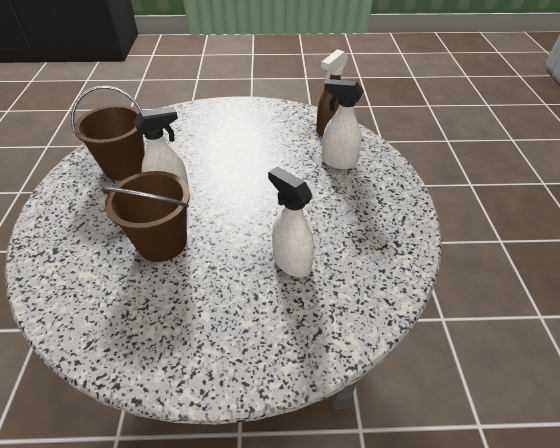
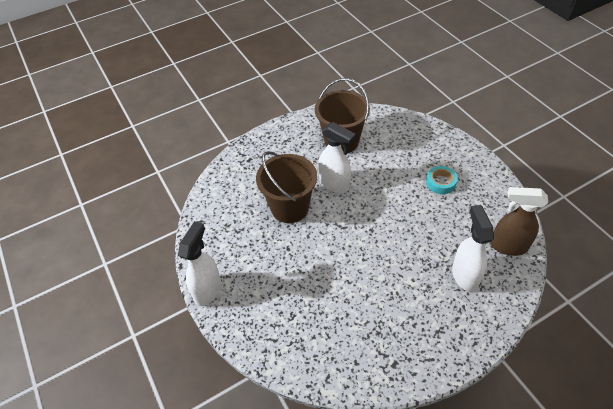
camera: 65 degrees right, 5 degrees up
(239, 132) = (440, 182): none -> turquoise tape
(291, 262) = (322, 294): white spray bottle -> white spray bottle (208, 290)

